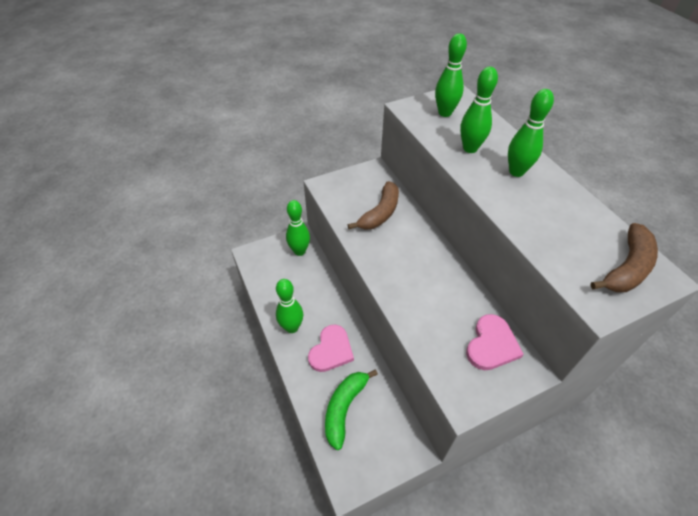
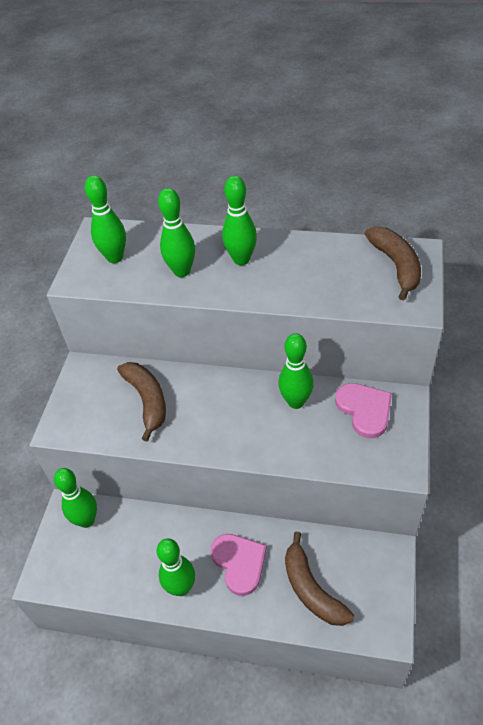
camera: 50 degrees left, 0 degrees up
(344, 408) = (311, 589): green banana -> brown banana
(456, 295) = (296, 402): none -> green bowling pin

